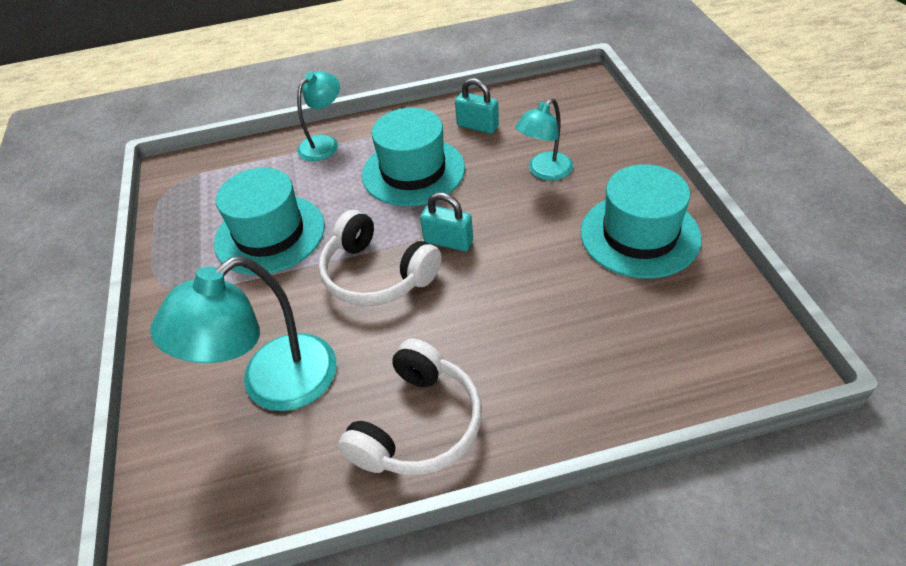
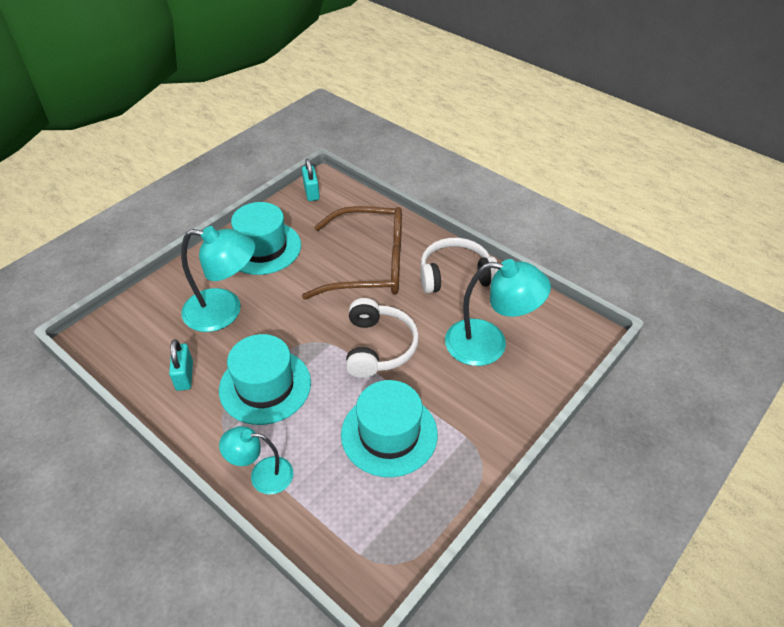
camera: 130 degrees left, 0 degrees up
(448, 241) = (325, 327): turquoise padlock -> turquoise padlock (311, 192)
(522, 331) = (369, 264): none -> brown glasses
(544, 172) = (224, 311): turquoise lamp -> turquoise lamp, size x1.67

